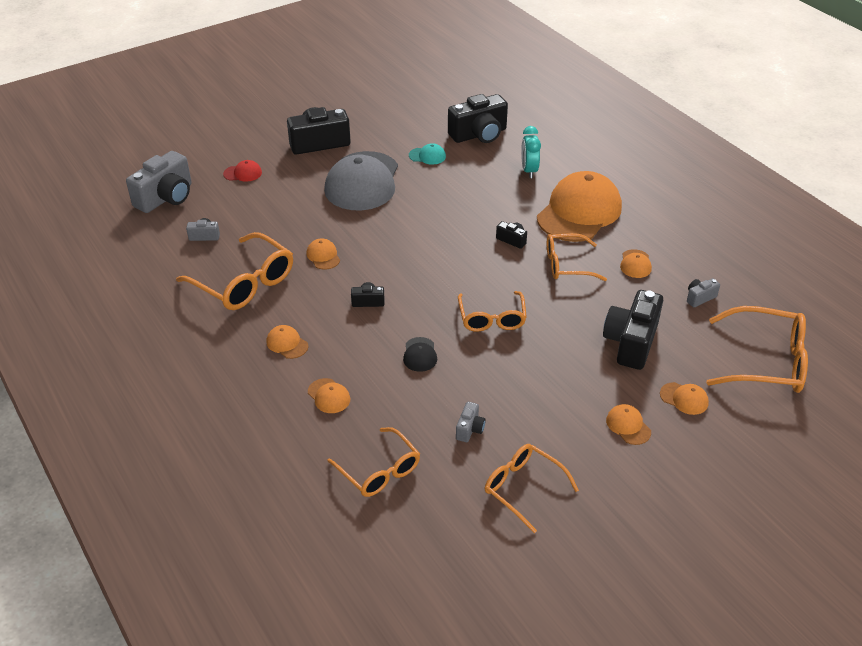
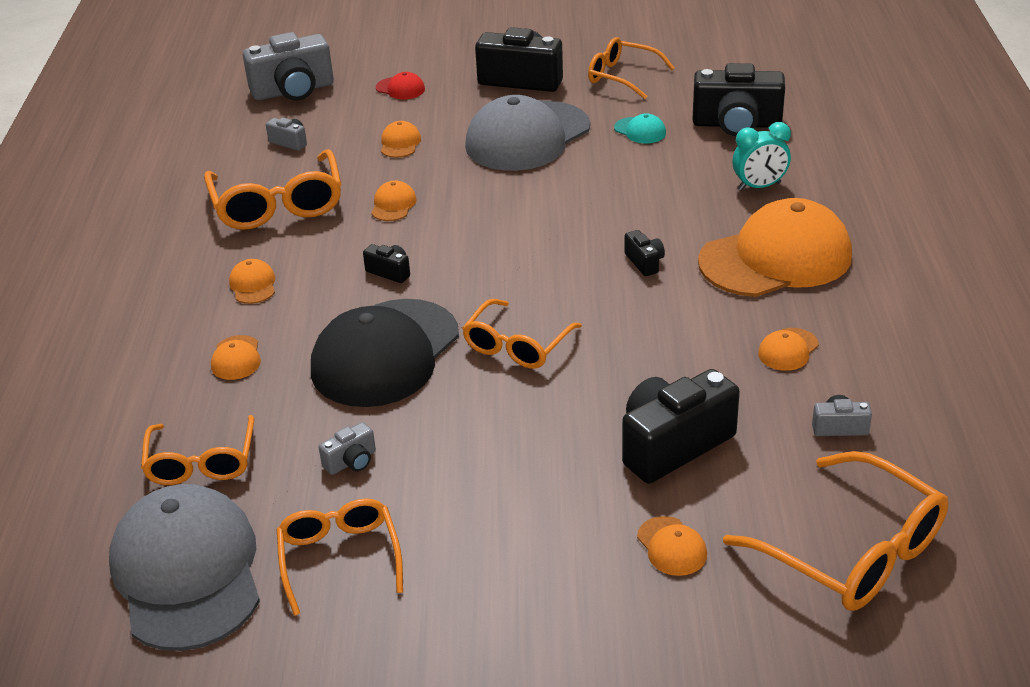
camera: 35 degrees right, 5 degrees down
(420, 355) = (385, 353): black cap -> black cap, size x2.50
(444, 540) = (187, 572): none -> grey cap
(529, 171) = (759, 186): turquoise clock -> turquoise clock turned 135 degrees counterclockwise
(567, 265) = (687, 317): orange glasses -> orange glasses (622, 76)
(628, 426) = (555, 546): orange cap -> orange cap (400, 143)

